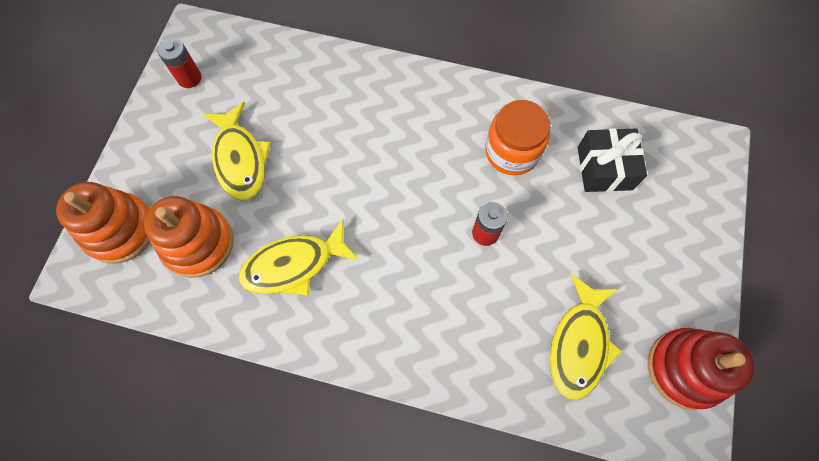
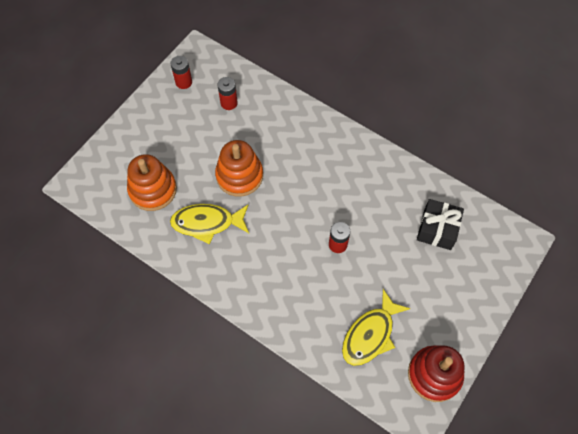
camera: 20 degrees right, 5 degrees down
(120, 230) = (108, 166): orange stacking toy -> orange stacking toy (239, 176)
(240, 159) = (197, 145): yellow fish -> none
(263, 87) = (229, 103): none -> red battery
(512, 151) = (378, 198): orange jar -> none

